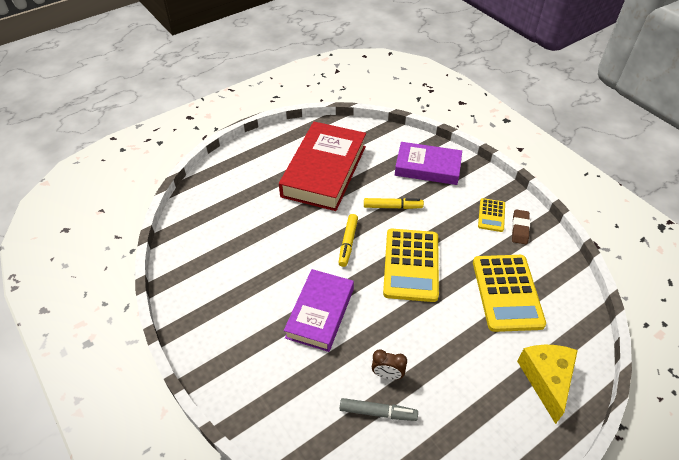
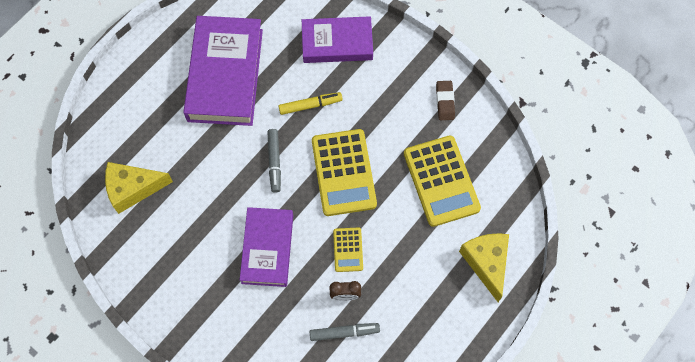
camera: 15 degrees left, 20 degrees up
(214, 236) = (133, 189): none -> yellow cheese
(324, 171) = (225, 75): red book -> purple book
(348, 243) = (274, 162): yellow marker -> grey marker
(491, 215) = (414, 91): yellow calculator -> yellow calculator (348, 250)

